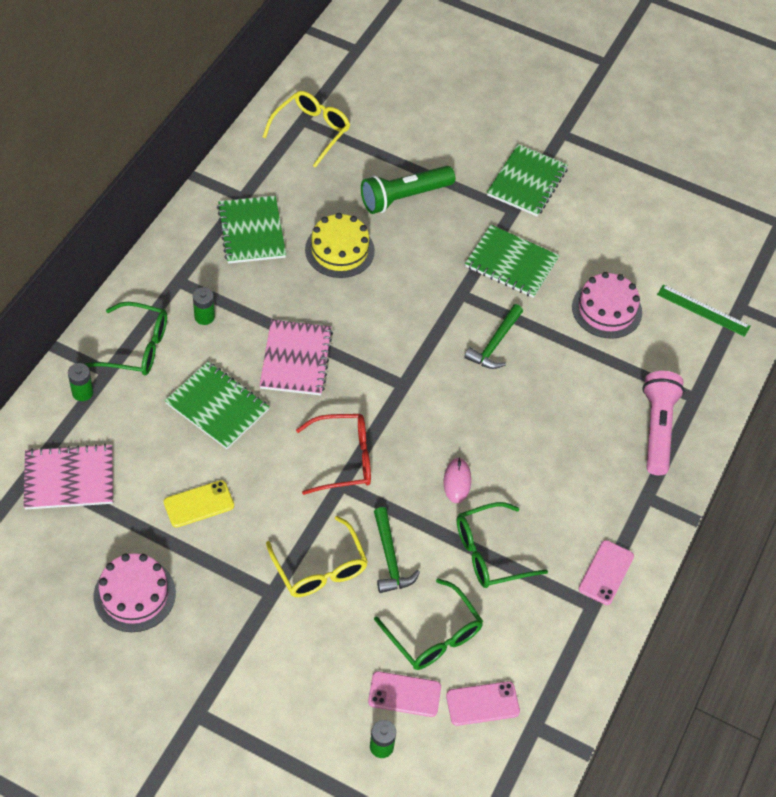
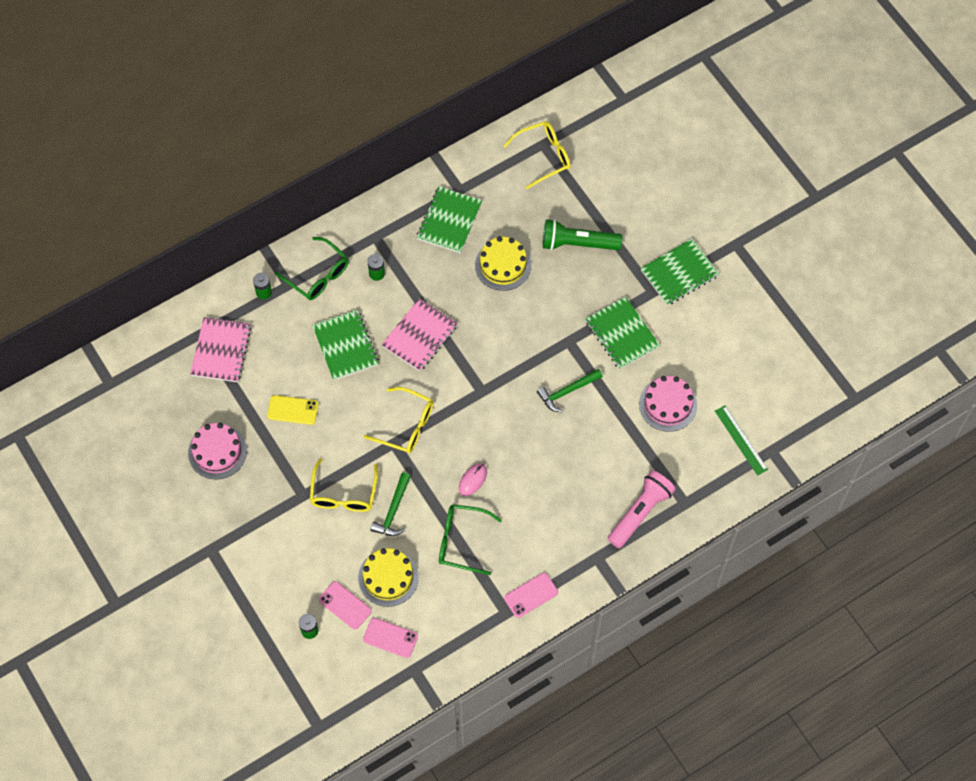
camera: 35 degrees right, 10 degrees up
(69, 478) = (221, 351): pink notebook -> pink notebook turned 75 degrees clockwise
(344, 459) = (406, 426): red glasses -> yellow glasses
(434, 636) = (388, 577): green glasses -> yellow cake

